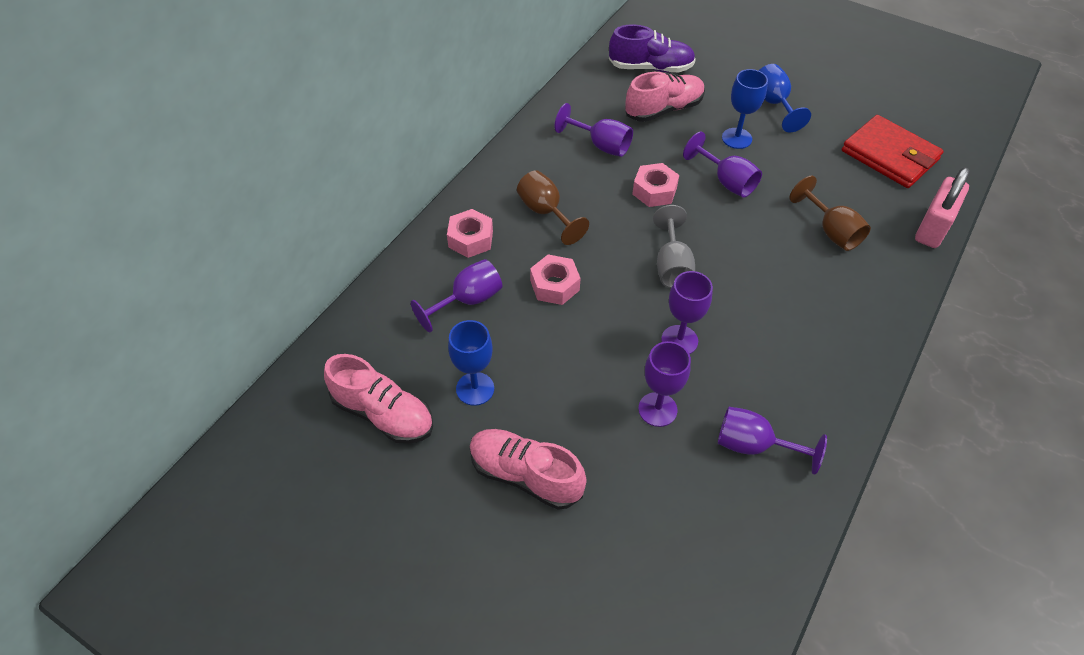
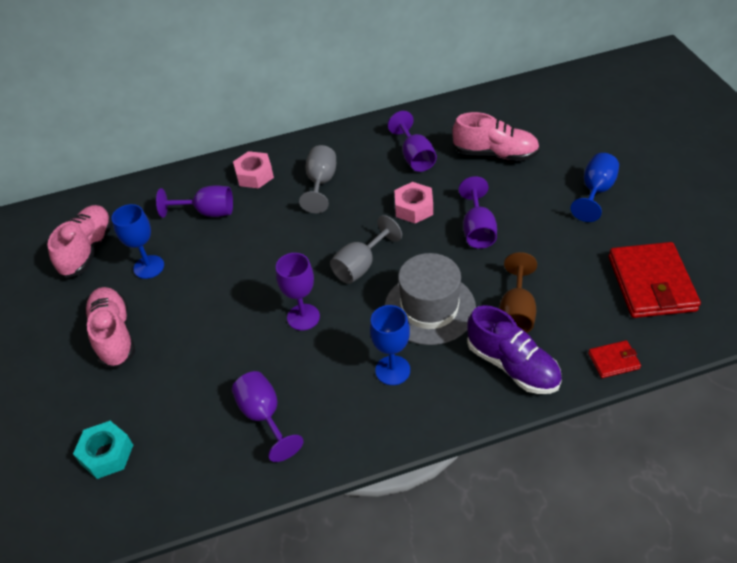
camera: 45 degrees right, 5 degrees down
(383, 414) = (88, 250): pink shoe -> pink shoe turned 150 degrees counterclockwise
(545, 212) = (321, 183): brown goblet -> grey goblet
(554, 285) = (269, 233): pink nut -> none
(650, 68) = (524, 118): purple shoe -> purple shoe (512, 365)
(657, 409) = (234, 350): purple goblet -> none
(663, 584) = (106, 454): none -> turquoise nut
(736, 138) = (528, 203): blue goblet -> blue goblet (392, 370)
(768, 268) = (429, 308): none -> grey hat
(932, 228) = (613, 361): pink padlock -> red wallet

